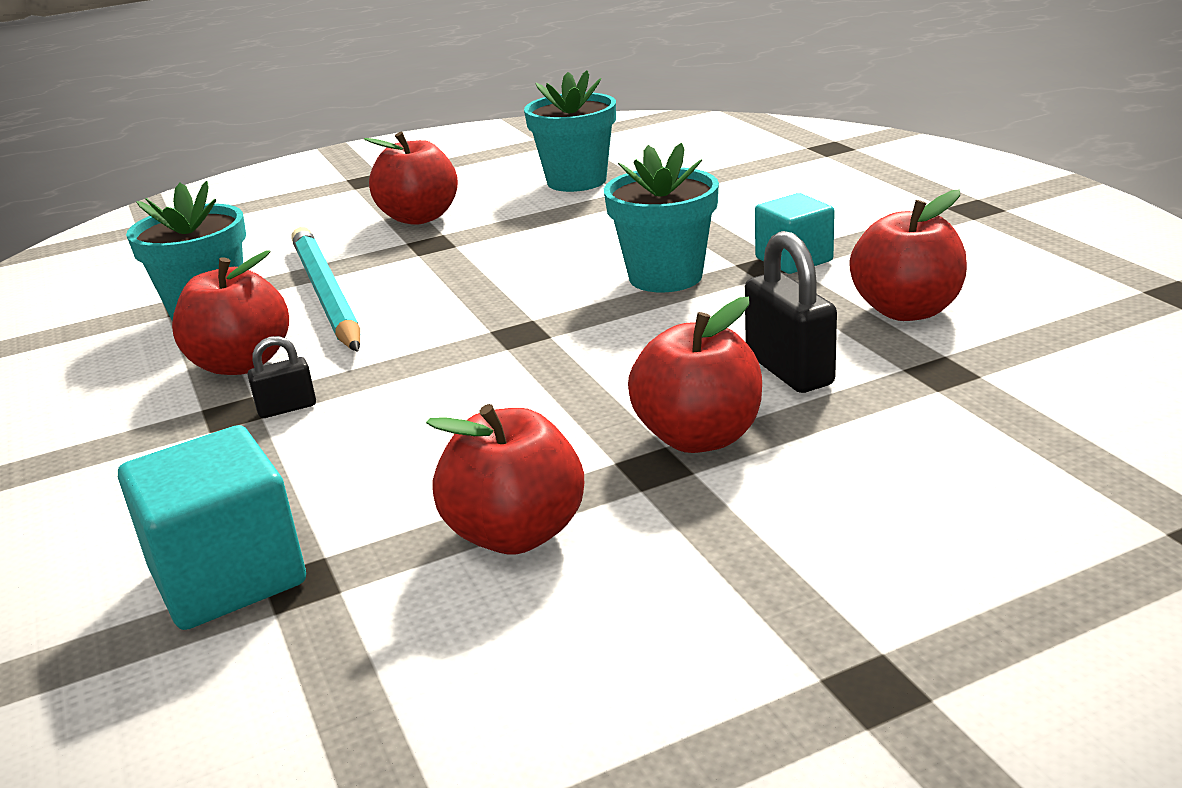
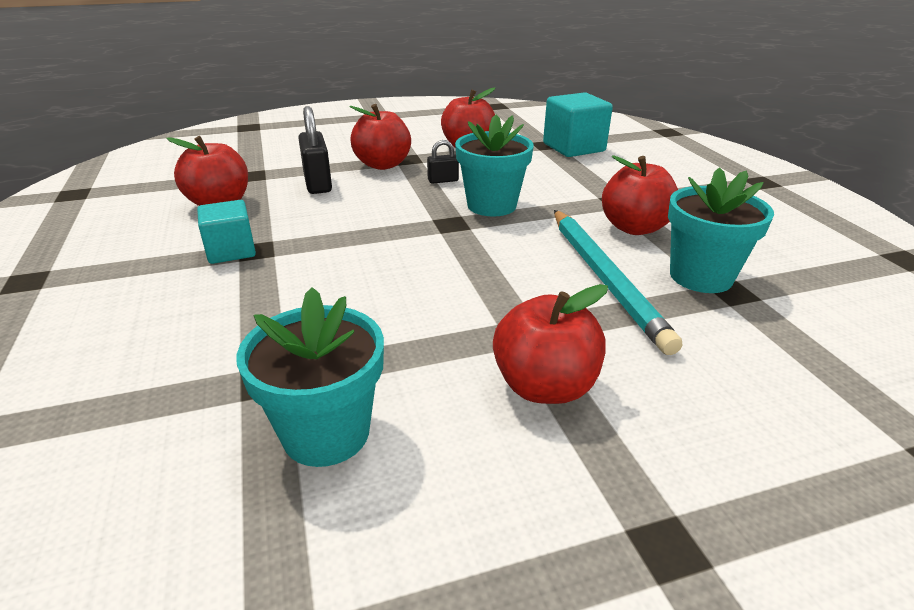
camera: 175 degrees left, 5 degrees up
(287, 408) = (585, 198): black padlock -> black padlock (443, 180)
(665, 277) = (333, 251): turquoise flower pot -> turquoise flower pot (491, 205)

